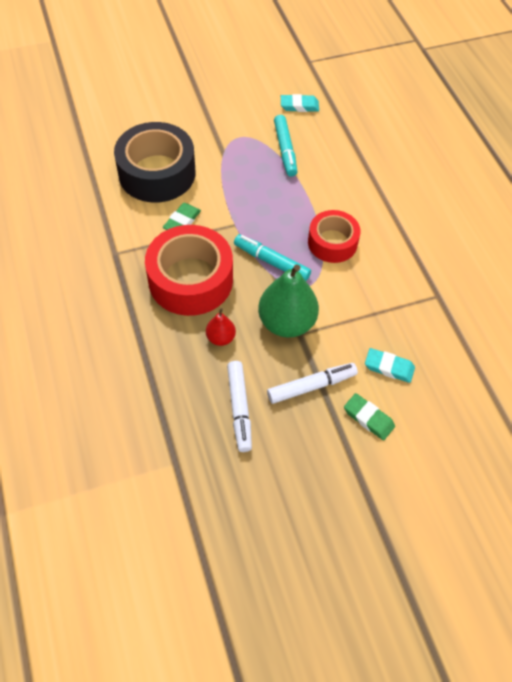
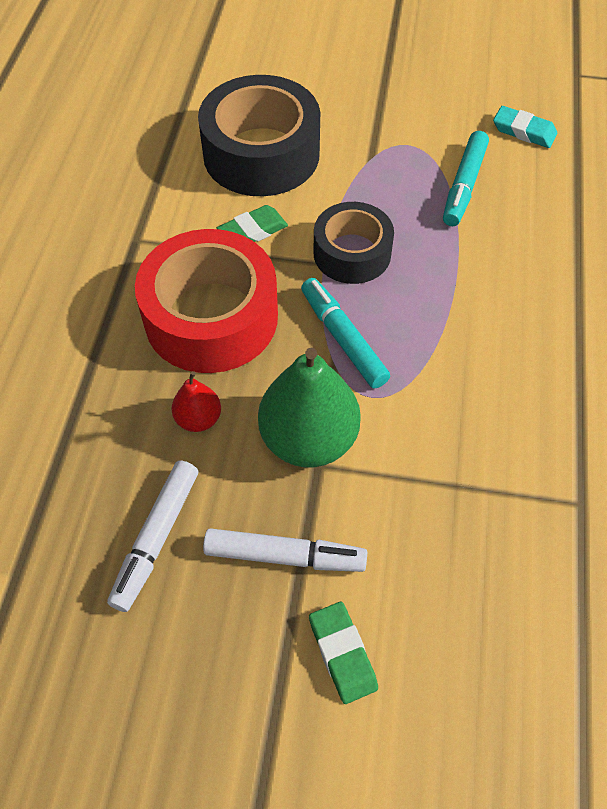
camera: 30 degrees right, 0 degrees up
(247, 212) = (352, 253): none -> black tape
(332, 242) = (454, 347): red tape -> none
(389, 367) = (427, 585): turquoise eraser -> none

